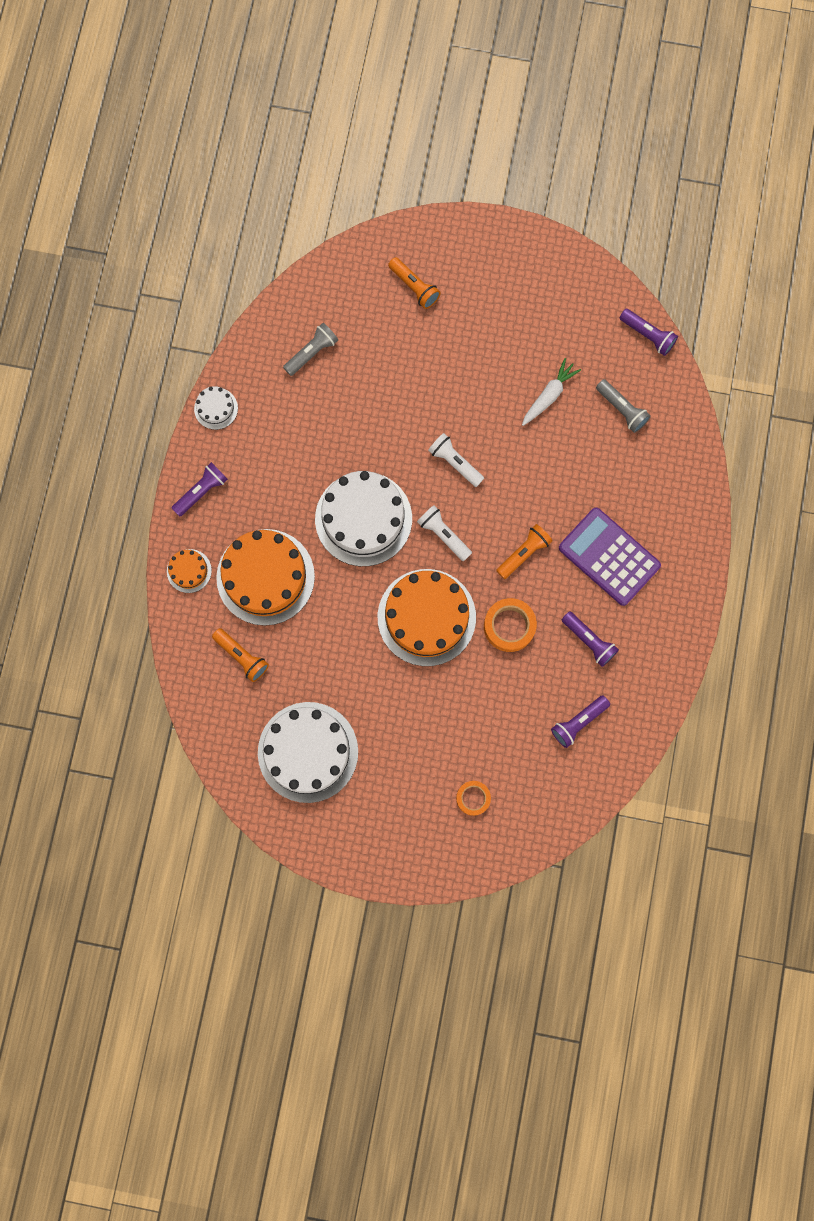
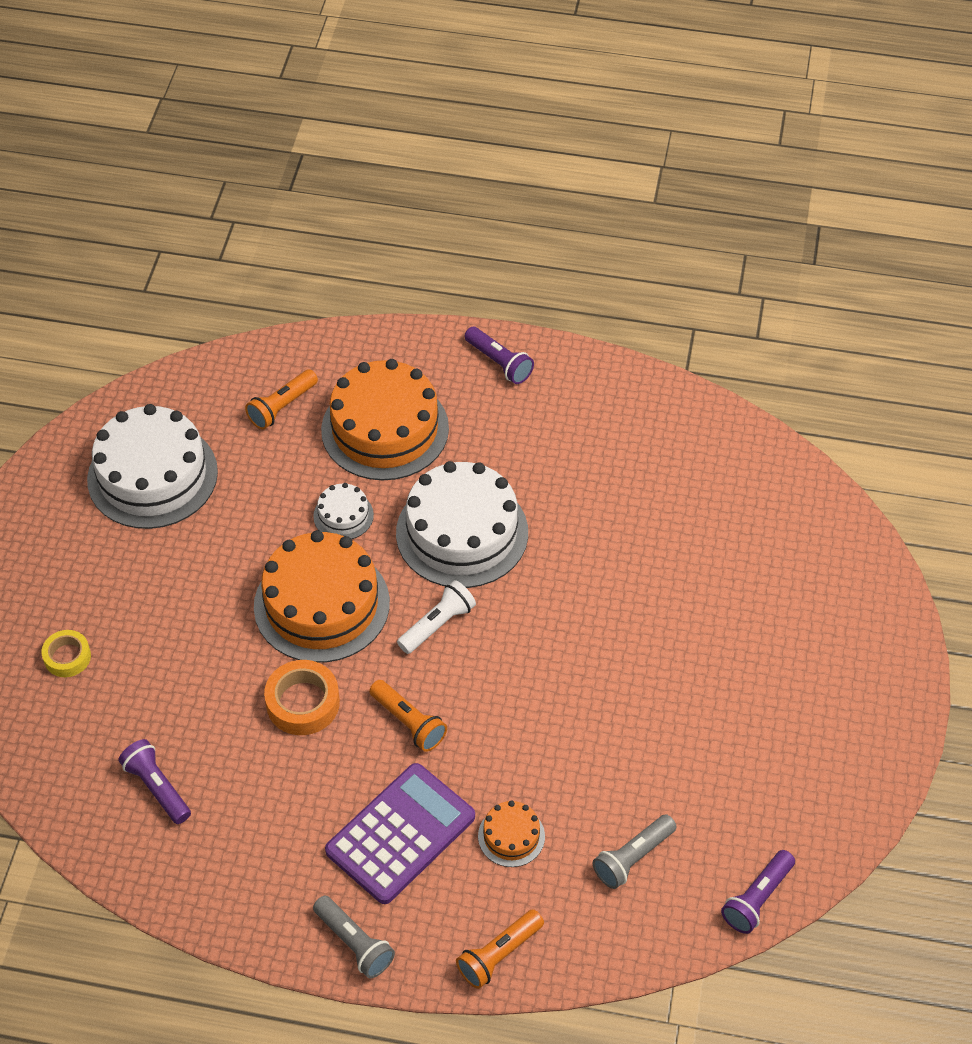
camera: 90 degrees right, 25 degrees down
(189, 571) = (395, 353): orange cake -> orange cake (511, 836)
(216, 408) = (611, 374): white cake -> white cake (343, 515)
(312, 353) = (695, 474): grey flashlight -> grey flashlight (354, 943)
(414, 287) = (804, 590): orange flashlight -> orange flashlight (499, 955)
(455, 462) = (543, 639): white flashlight -> none
(473, 798) = (67, 657): orange tape -> yellow tape
(549, 395) = (650, 759): white carrot -> none
(589, 641) = (275, 804): purple flashlight -> none

